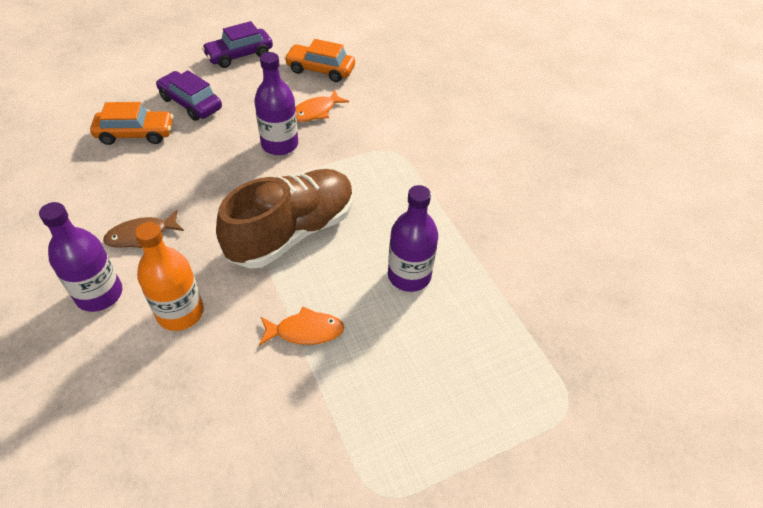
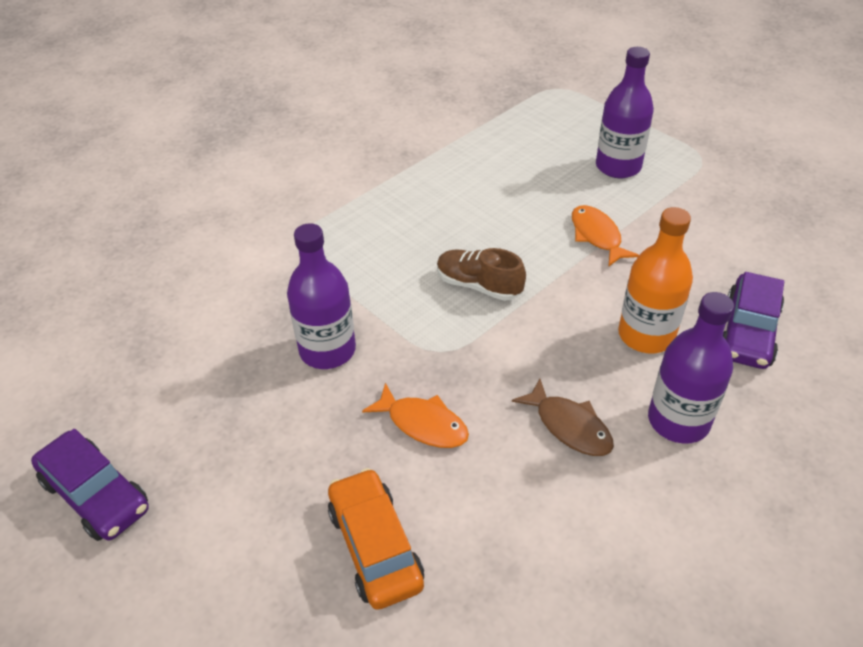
camera: 105 degrees left, 5 degrees down
(191, 103) = (265, 504): purple car -> purple car (748, 332)
(292, 232) = (478, 285): brown shoe -> brown shoe, size x0.50
(316, 111) = (238, 336): orange fish -> orange fish (423, 424)
(320, 70) = (125, 364): orange car -> none
(409, 275) = (485, 187): purple bottle -> purple bottle (618, 166)

